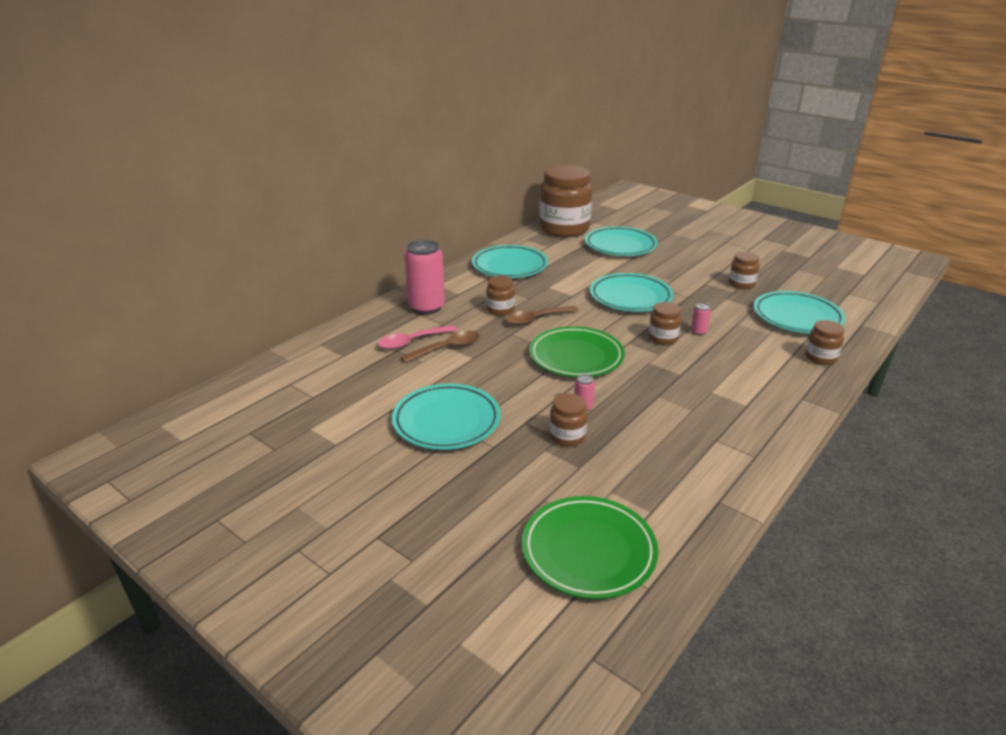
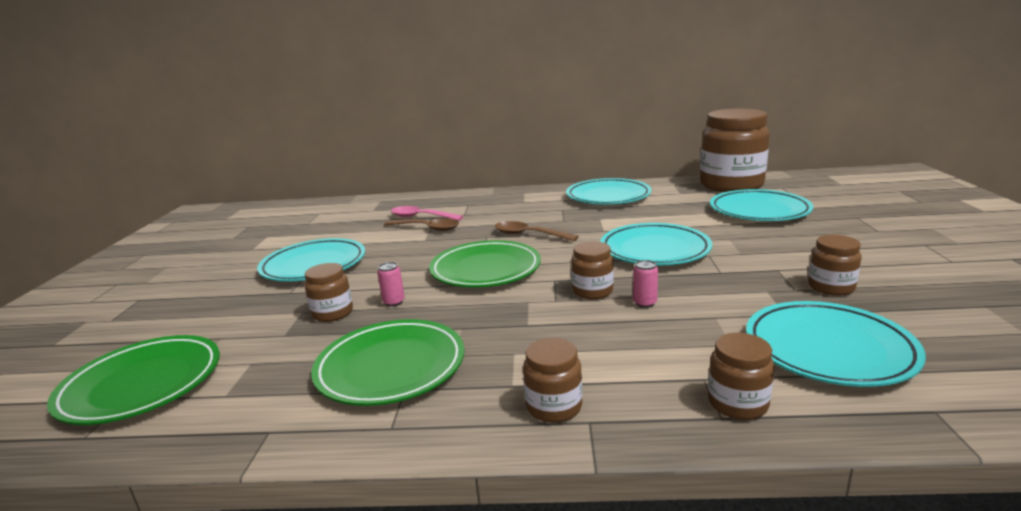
camera: 55 degrees right, 10 degrees down
(426, 307) = (482, 202): pink can -> none
(500, 310) = (521, 220): brown jar -> brown jar (554, 407)
(683, 436) = (391, 367): none -> green plate

